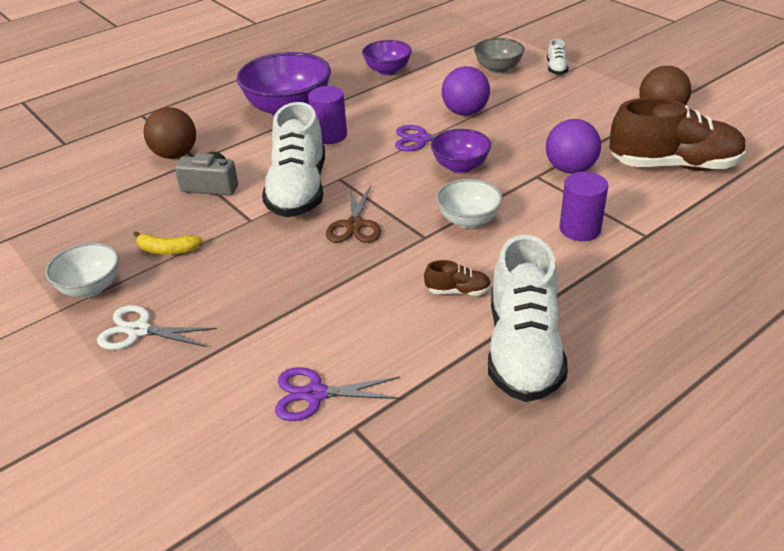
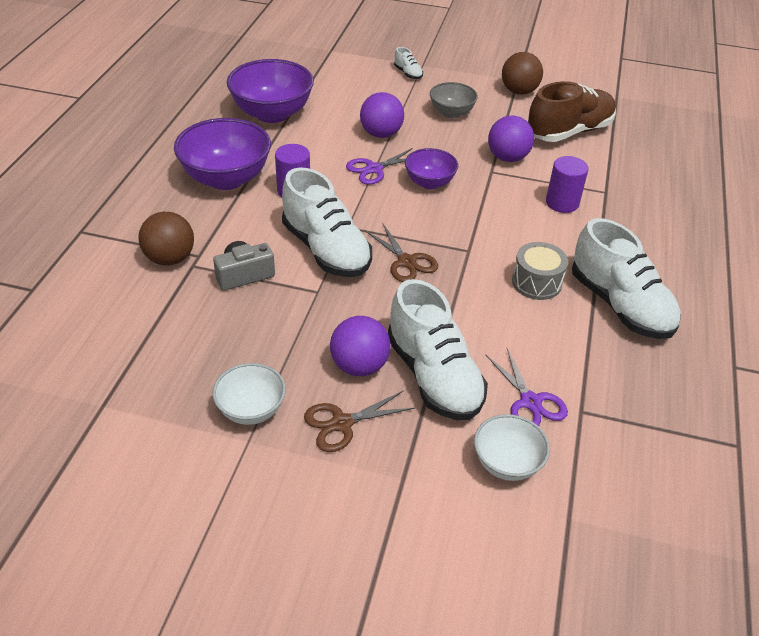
camera: 40 degrees left, 5 degrees up
(139, 330) = (342, 423): white scissors -> brown scissors
(168, 250) = (278, 347): yellow banana -> none
(209, 292) = (359, 366): none -> purple ball
(258, 329) = (434, 376): none -> white shoe
(315, 394) = (530, 402): purple scissors -> purple scissors turned 75 degrees counterclockwise
(387, 71) = (272, 113): purple bowl -> purple bowl, size x1.74
(458, 291) = (536, 282): brown shoe -> grey drum
(468, 220) = (484, 225): white bowl -> white bowl (507, 463)
(498, 69) = (363, 86): grey bowl -> grey bowl (451, 113)

